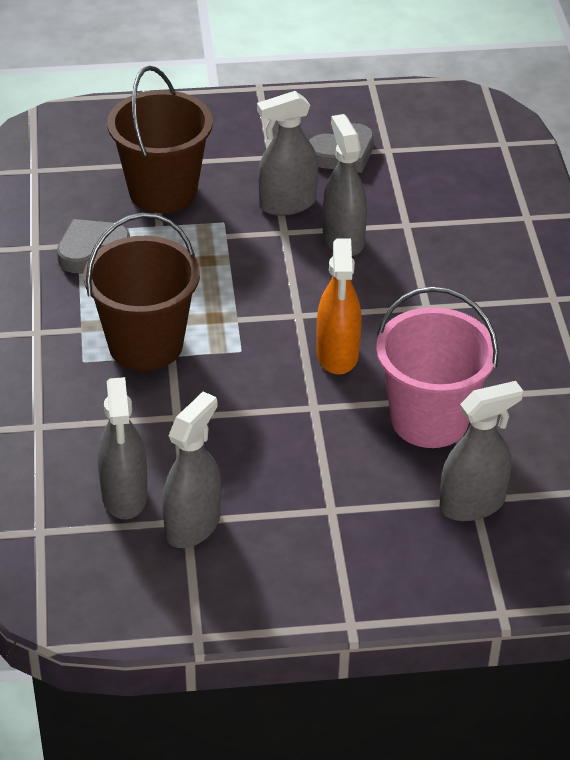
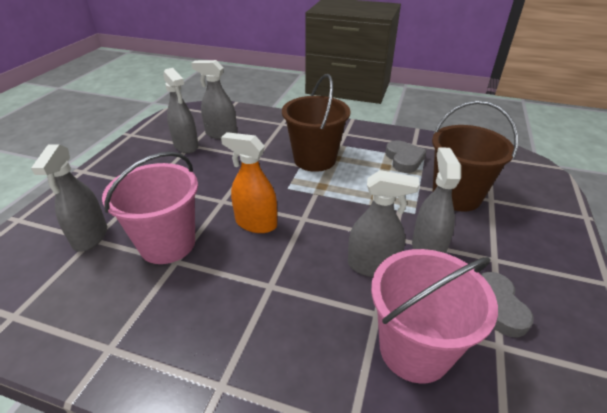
camera: 115 degrees right, 5 degrees down
(429, 196) = (414, 349): none -> pink bucket

